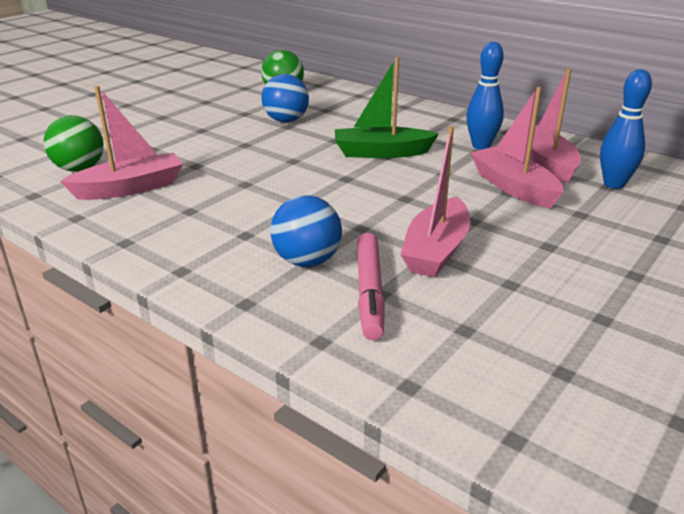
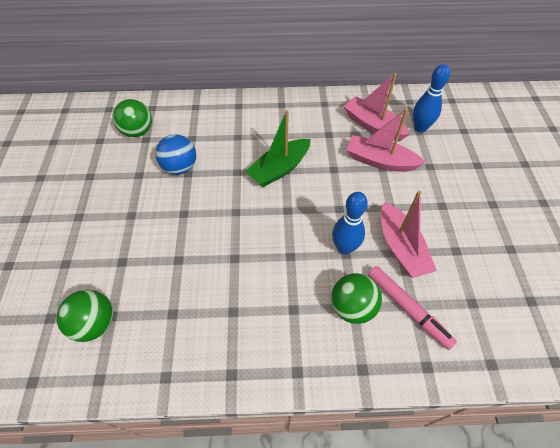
camera: 40 degrees left, 25 degrees up
(130, 188) = (163, 318): pink boat -> none
(307, 261) = (352, 307): blue ball -> green ball
(481, 146) = (326, 127): blue bowling pin -> blue bowling pin (344, 248)

